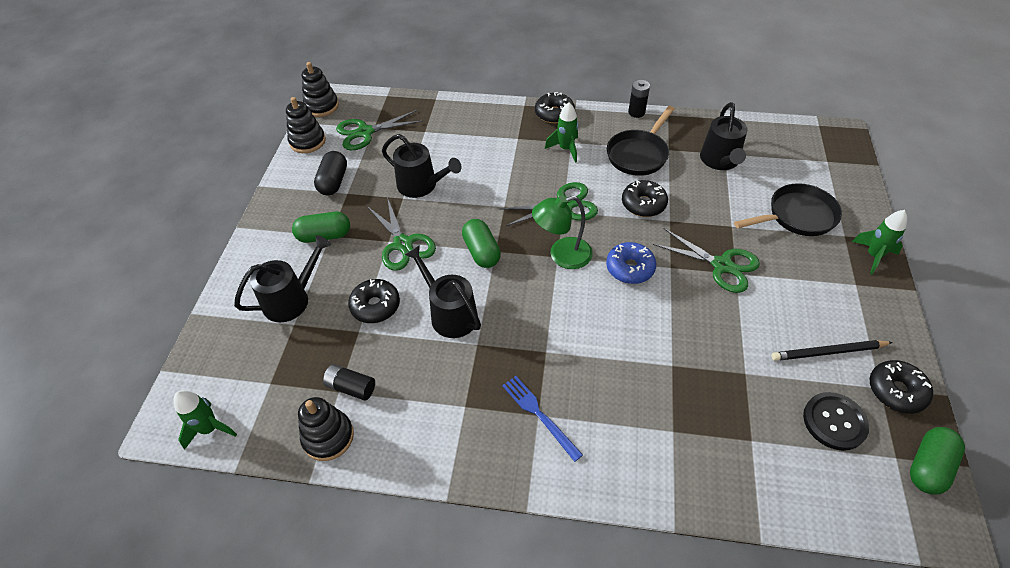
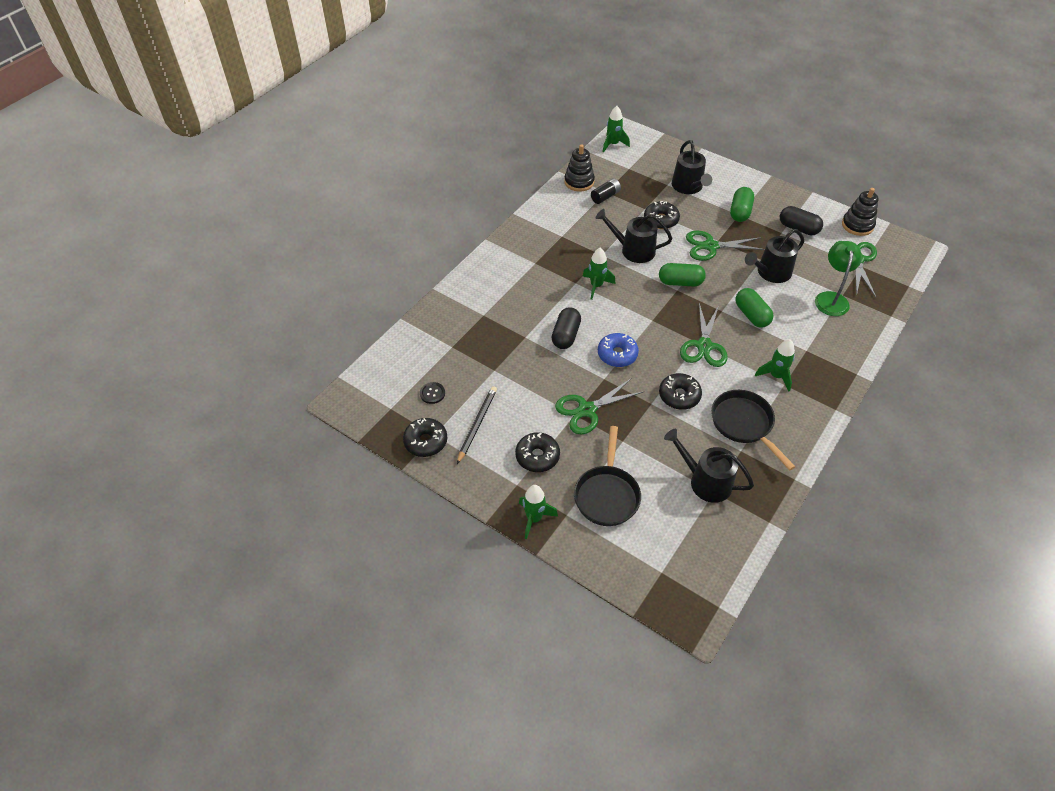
camera: 115 degrees right, 0 degrees up
(321, 106) = (906, 243): black stacking toy -> none
(450, 314) = (633, 250): black watering can -> black watering can turned 150 degrees counterclockwise
(538, 327) = (596, 286): none -> green rocket
(539, 415) = (535, 263): blue fork -> none
(554, 113) = (833, 390): black donut -> black donut (537, 456)
(562, 255) = (652, 323): green lamp -> green lamp (831, 298)
(636, 112) = (809, 454): black battery -> none
(639, 325) = (566, 335): none -> black capsule
(834, 422) = (432, 393): black button -> black button, size x0.58
(928, 466) = (374, 420): green capsule -> green capsule (751, 315)

